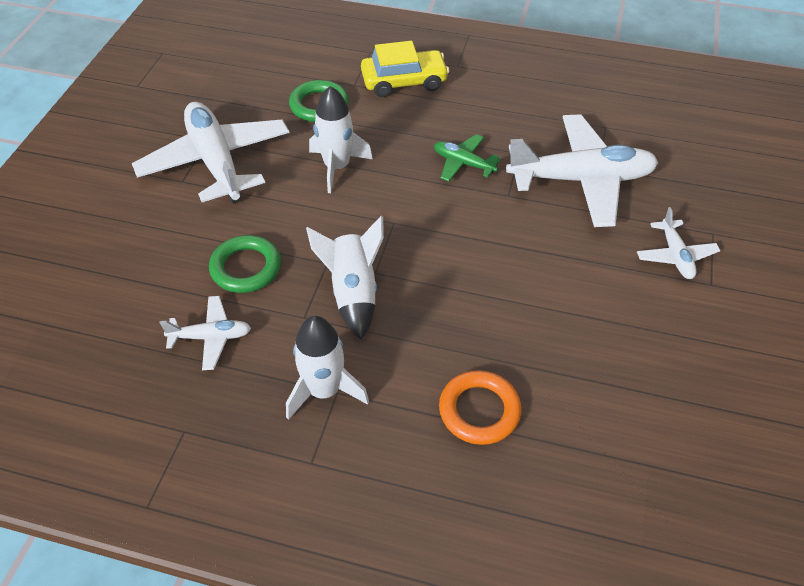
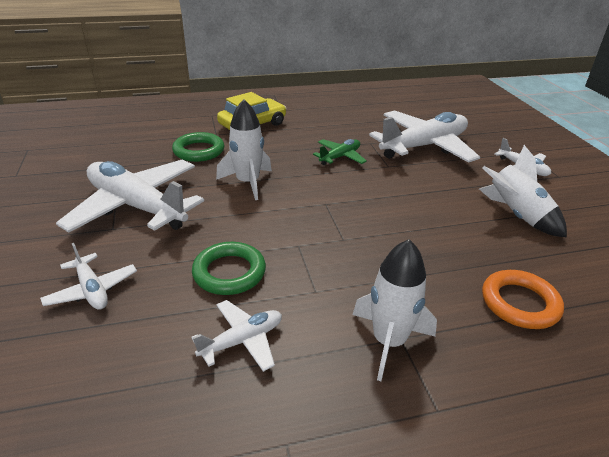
camera: 30 degrees left, 15 degrees down
(131, 241) = (92, 290): none -> white plane
(353, 292) = (340, 258): white rocket -> white rocket (516, 215)
(463, 163) = (340, 157): green plane -> green plane turned 135 degrees clockwise

